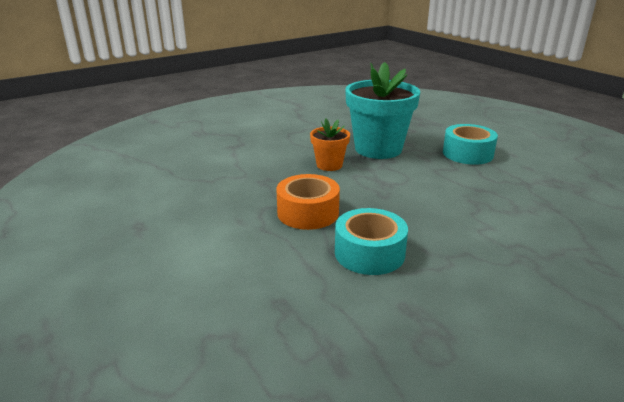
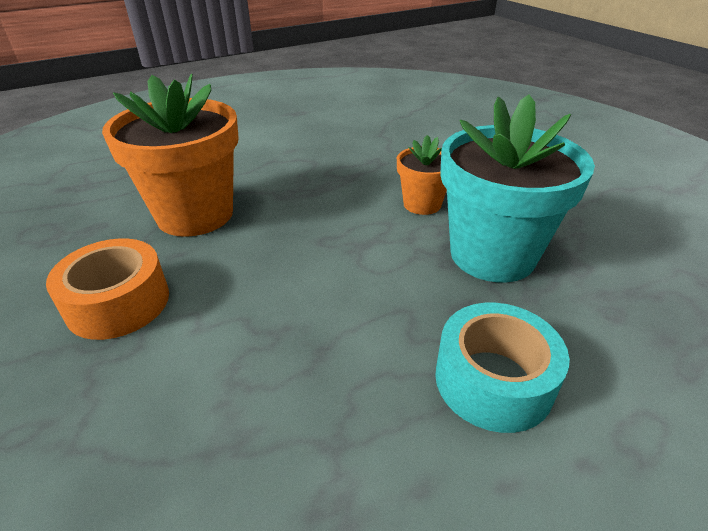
camera: 95 degrees right, 10 degrees up
(308, 213) = (293, 184): orange tape -> orange tape (118, 303)
(369, 253) = (195, 214): turquoise tape -> orange flower pot

